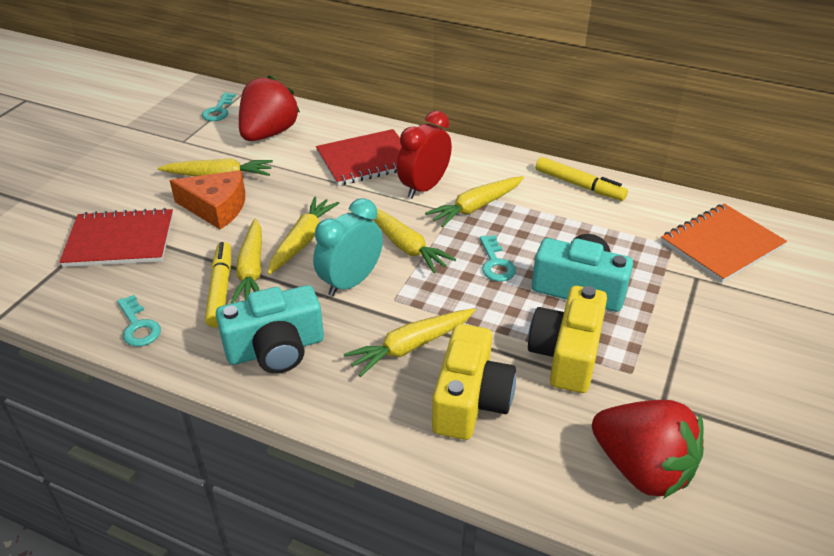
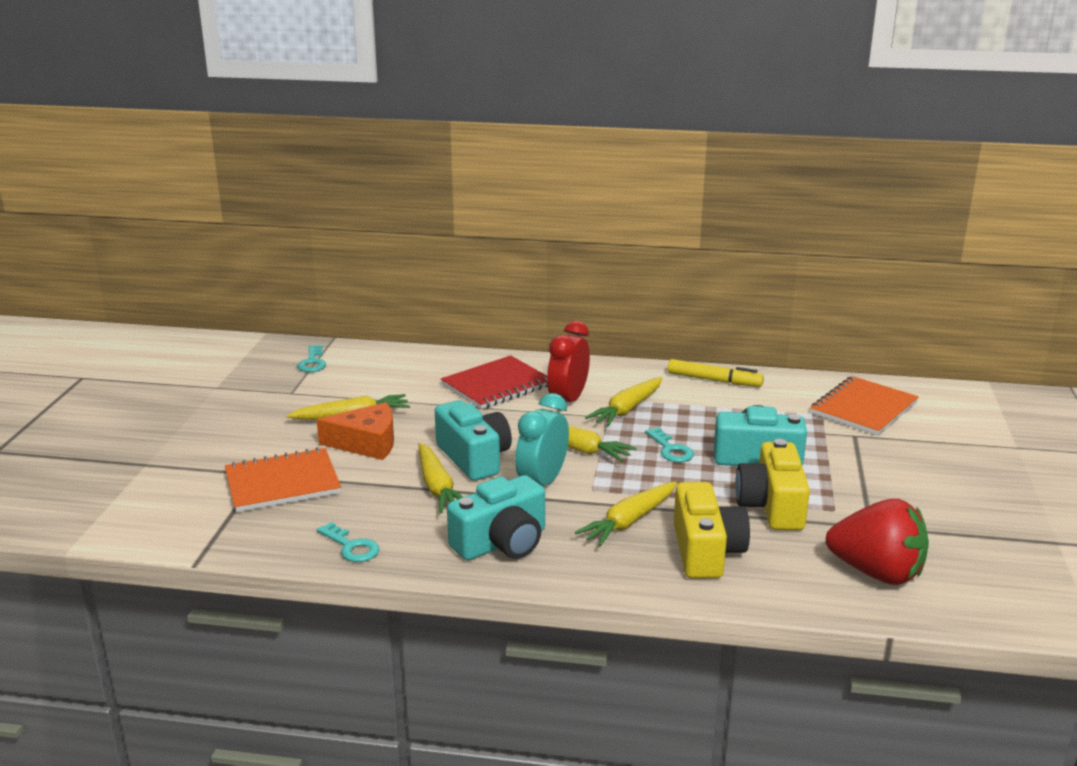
camera: 15 degrees left, 15 degrees down
(120, 240) = (282, 483): red notebook -> orange notebook
(220, 289) = (416, 506): yellow marker -> none
(269, 134) = (380, 375): red strawberry -> none
(302, 241) = (474, 458): yellow carrot -> turquoise camera

